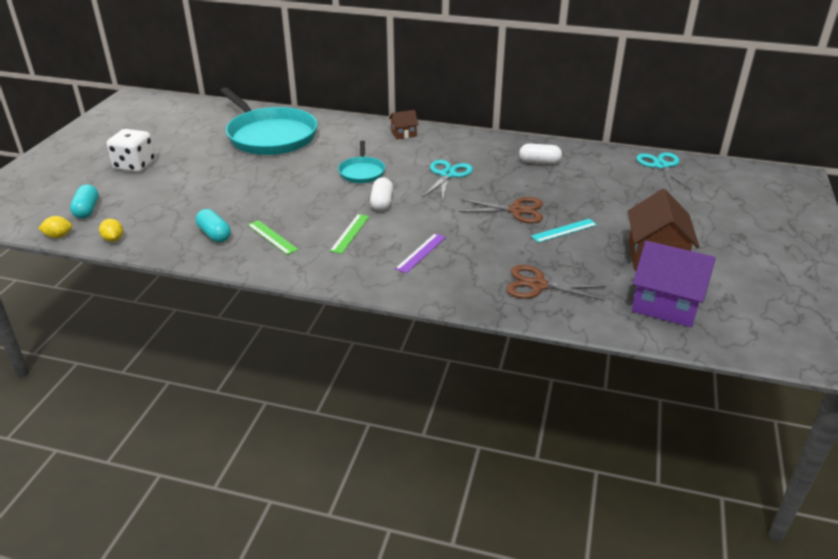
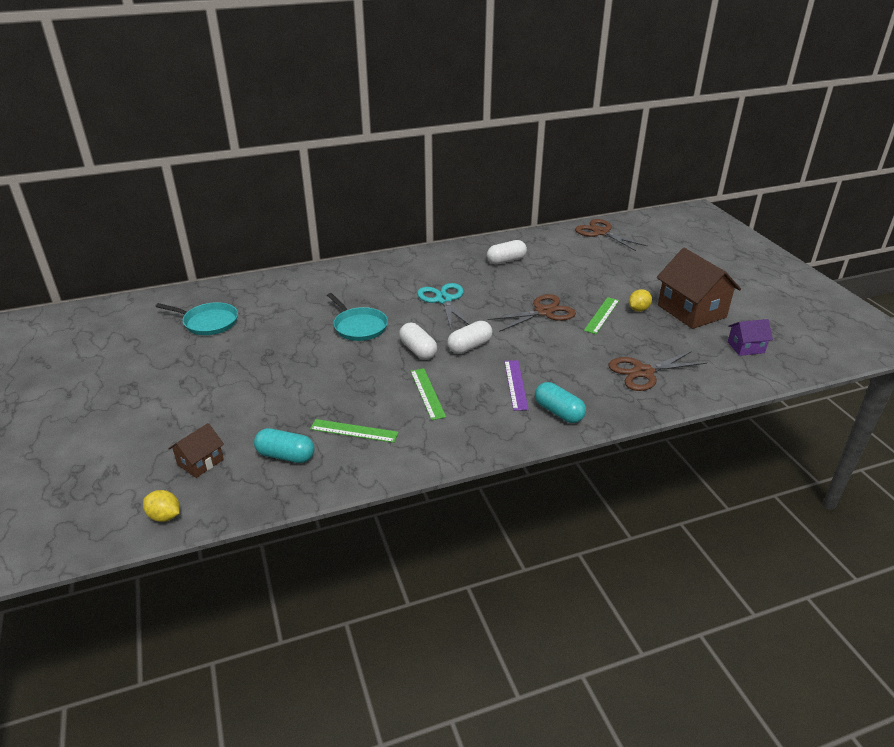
camera: 35 degrees left, 0 degrees up
(58, 236) = (80, 547): yellow lemon -> yellow lemon (638, 309)
(87, 210) = (79, 497): turquoise capsule -> turquoise capsule (558, 412)
(135, 165) = (75, 416): white dice -> none
(270, 136) = (208, 322): turquoise pan -> turquoise pan, size x0.48
(403, 134) = (351, 273): brown house -> brown house (200, 462)
(422, 214) = (469, 346): none -> white capsule
(564, 230) = (601, 315): turquoise ruler -> green ruler
(661, 166) = (601, 232): turquoise scissors -> brown scissors
(666, 304) = (746, 347): purple house -> purple house, size x0.51

